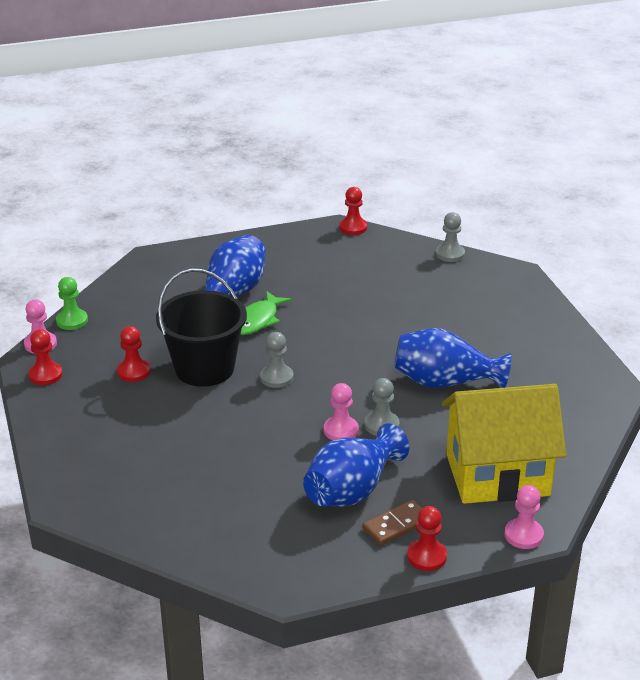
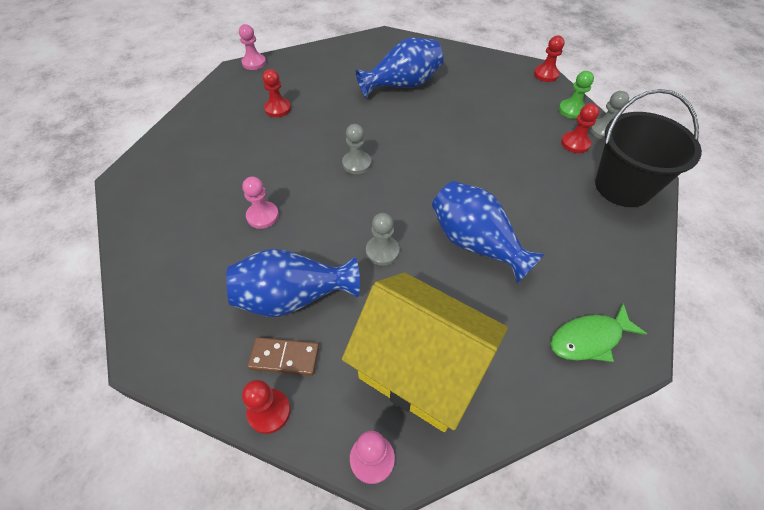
camera: 40 degrees right, 20 degrees up
(45, 375) = (230, 84): red pawn -> red pawn (575, 143)
(72, 321) = (289, 56): green pawn -> green pawn (571, 110)
(204, 368) = (320, 130): black bucket -> black bucket (623, 187)
(257, 320) = (397, 112): green fish -> green fish (589, 339)
(341, 430) = (348, 236): pink pawn -> pink pawn (262, 216)

